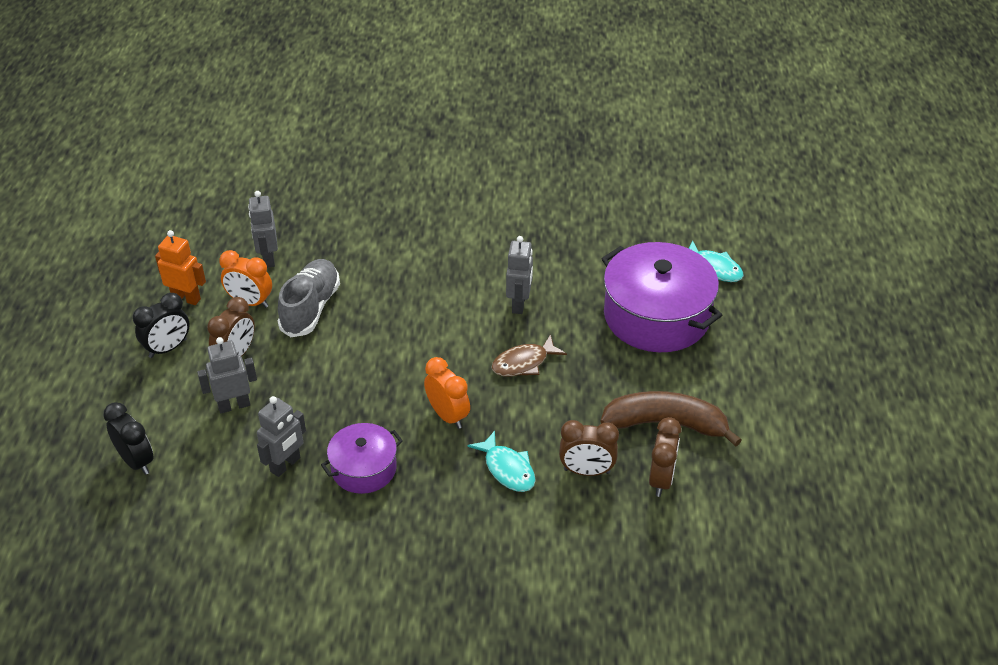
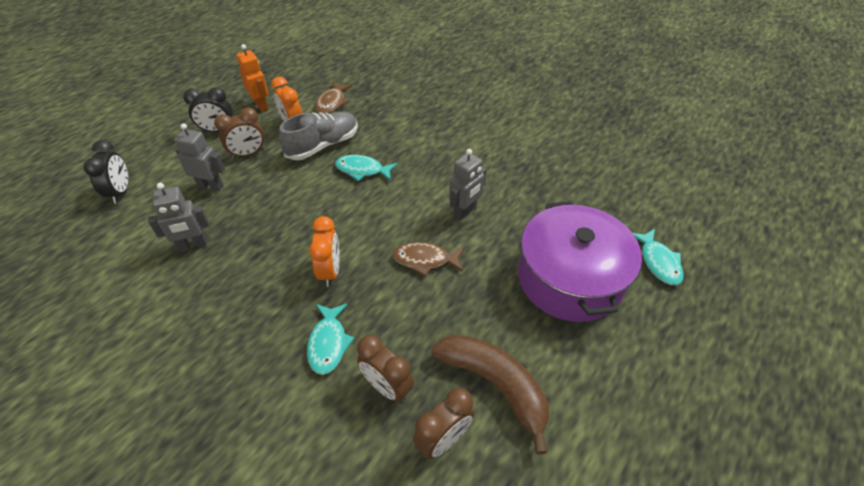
camera: 35 degrees right, 5 degrees up
(268, 258) = (332, 102): grey robot -> brown fish
(364, 468) = (234, 278): purple pot -> none
(380, 313) = (362, 170): none -> turquoise fish

